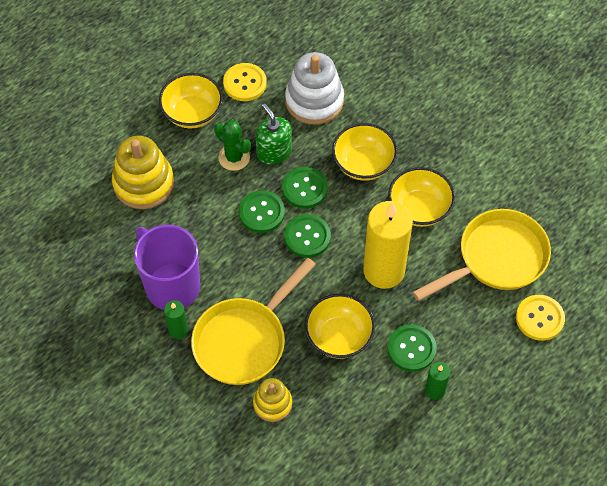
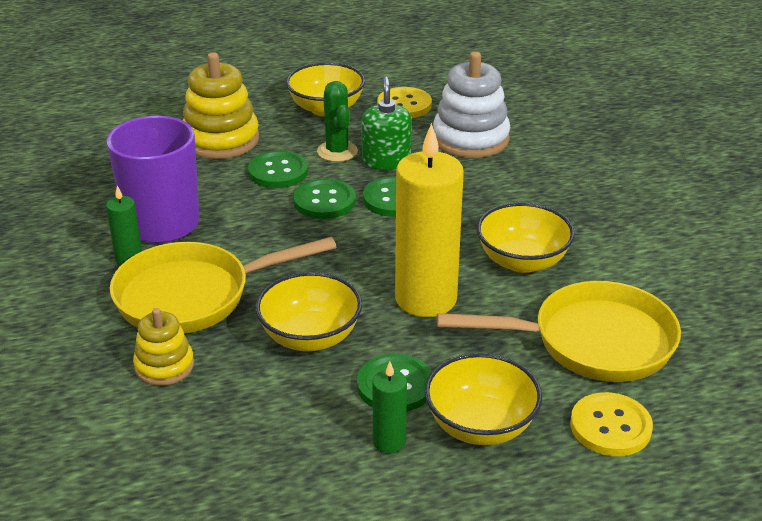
camera: 30 degrees right, 25 degrees down
(307, 237) = (358, 237): green button -> green button (278, 172)
(363, 164) = (484, 202): yellow bowl -> yellow bowl (480, 426)

